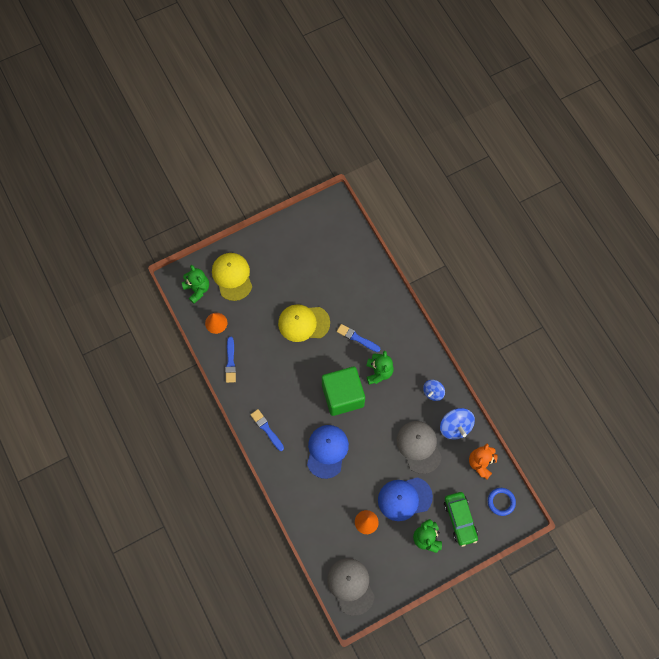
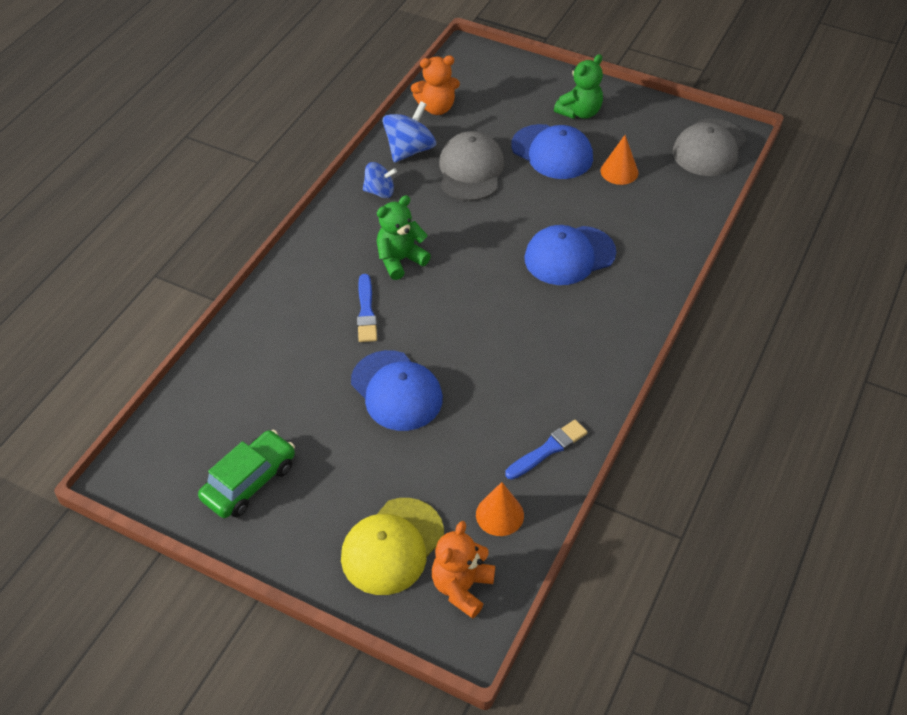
camera: 125 degrees left, 20 degrees down
(197, 289) = (462, 587): green teddy bear -> orange teddy bear
(266, 429) = (607, 339): blue brush -> none
(303, 323) = (396, 391): yellow cap -> blue cap
(343, 396) = (473, 281): green cube -> none
(419, 447) = (471, 170): grey cap -> grey cap turned 150 degrees clockwise
(460, 520) = (526, 95): green car -> green car (249, 482)
(501, 502) = (468, 73): blue ring -> none

